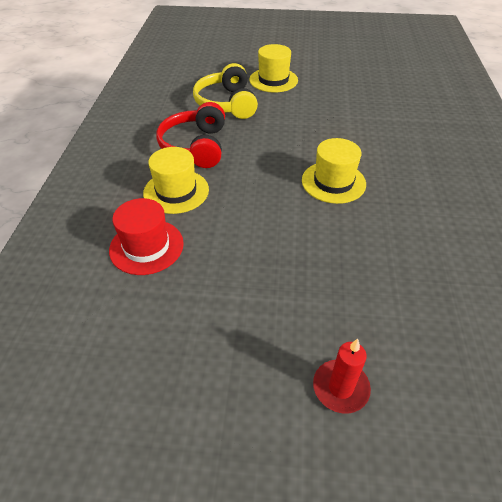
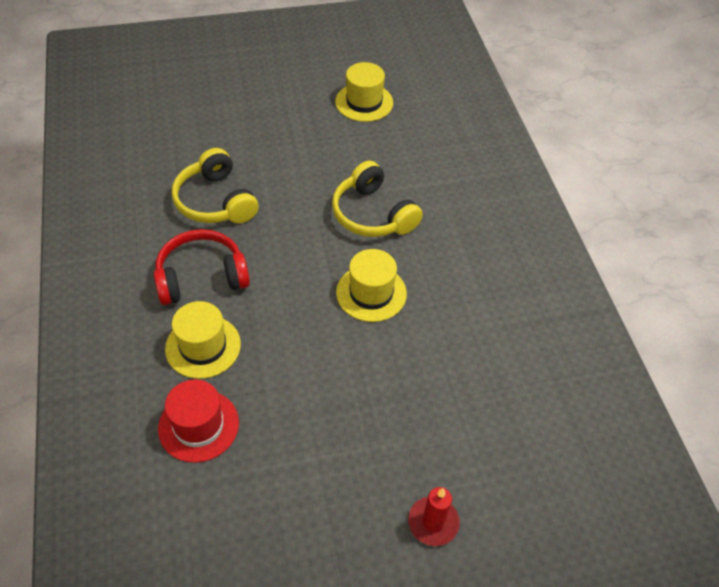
camera: 20 degrees left, 5 degrees up
(195, 146) = (201, 277): red headphones -> red headphones turned 90 degrees clockwise
(273, 80) = (260, 150): yellow hat -> yellow hat (364, 102)
(351, 131) = (372, 214): none -> yellow headphones

